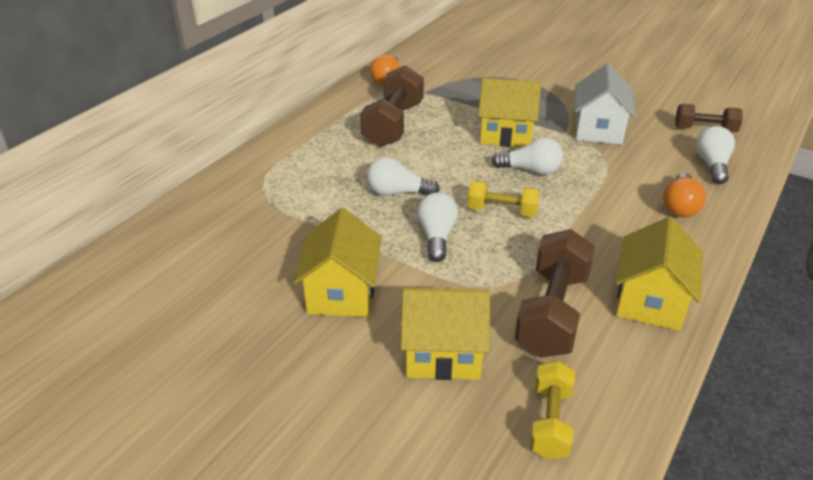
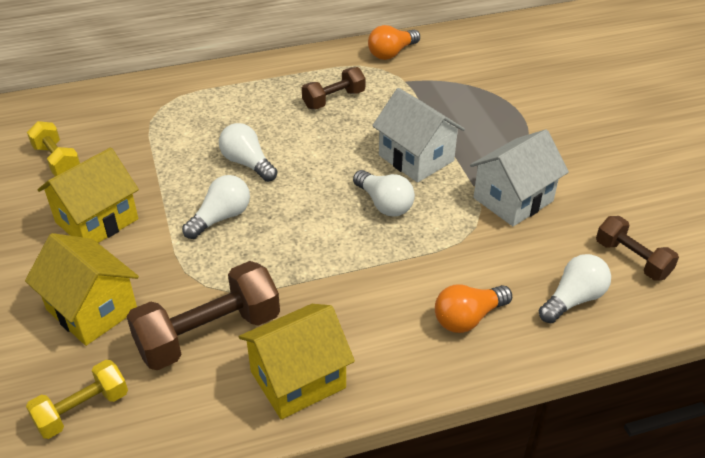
camera: 40 degrees right, 5 degrees up
(393, 124) = (334, 99): brown dumbbell -> brown dumbbell, size x0.60
(502, 211) = (303, 226): yellow dumbbell -> yellow dumbbell (57, 161)
(506, 134) = (416, 158): yellow house -> white house

